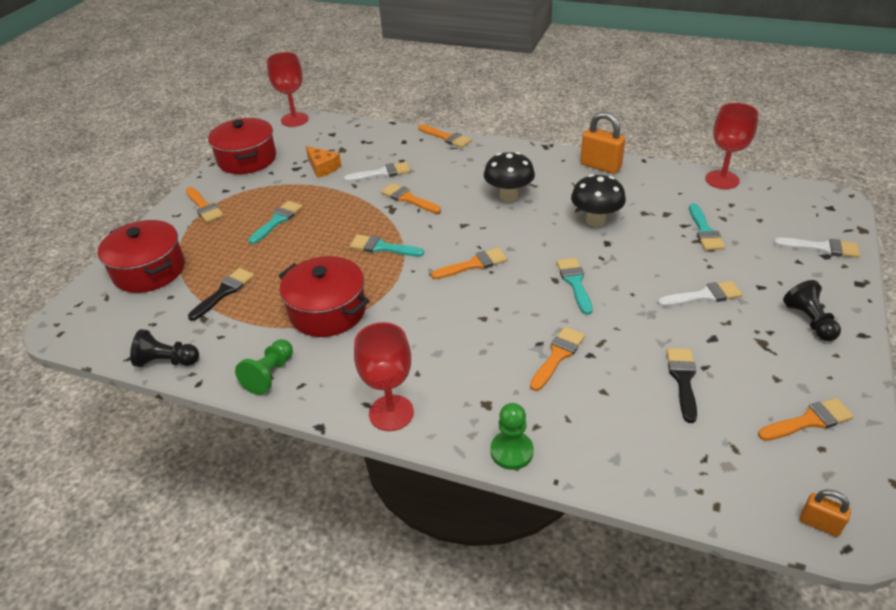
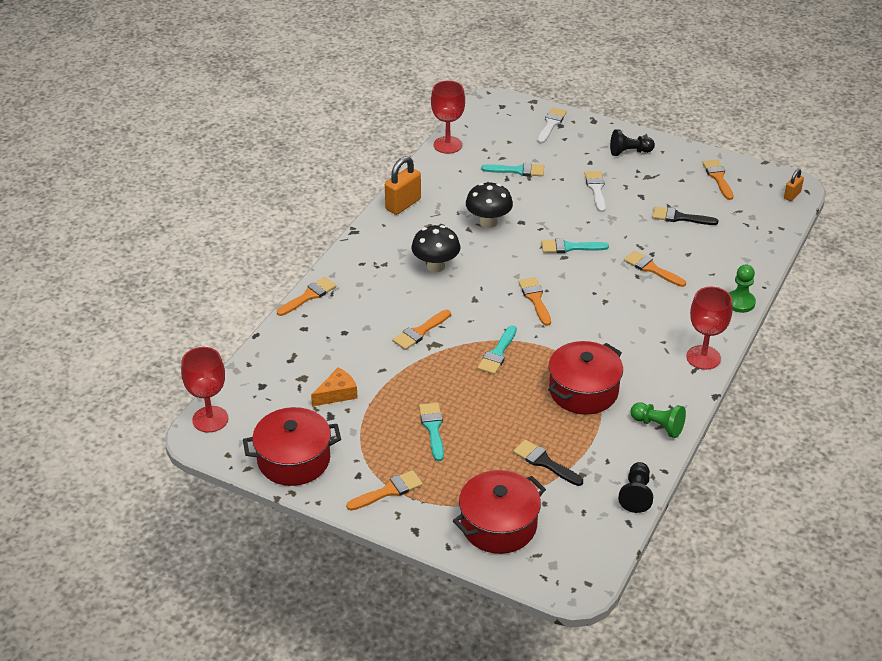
camera: 85 degrees left, 0 degrees up
(277, 220) = (433, 428): turquoise brush -> turquoise brush turned 45 degrees clockwise
(382, 173) = (365, 348): white brush -> none

